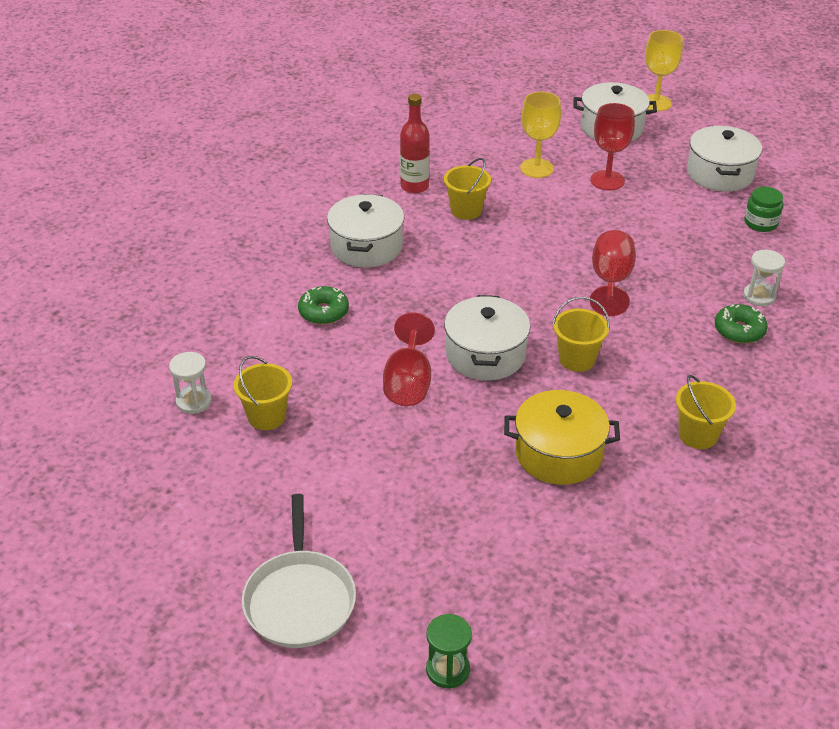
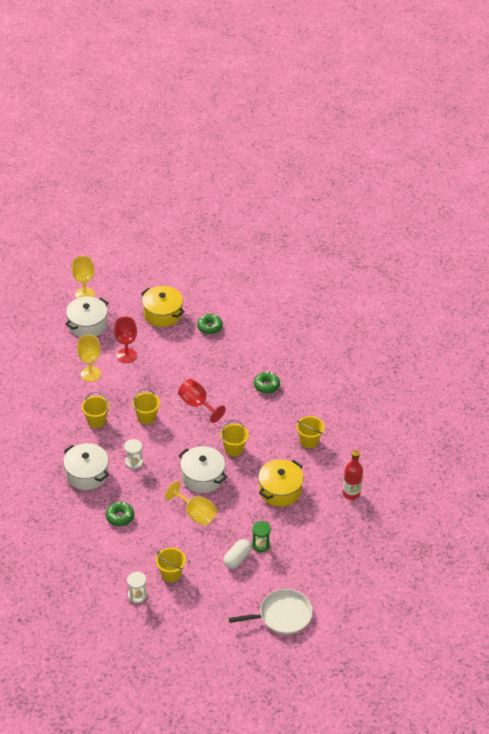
camera: 55 degrees left, 5 degrees up
(300, 599) = (282, 615): white pan -> white pan turned 45 degrees counterclockwise
(367, 476) = (237, 559): none -> white capsule
(408, 383) = (195, 513): red goblet -> yellow goblet
(414, 186) = (57, 428): red bottle -> red bottle (351, 493)
(447, 670) = (351, 589): green hourglass -> green hourglass (260, 544)
(527, 248) = (146, 417): none -> yellow bucket
(719, 174) = (162, 314): white pot -> yellow pot
(759, 296) = (253, 364): white hourglass -> white hourglass (134, 462)
(760, 223) = (209, 327): green jar -> green donut

